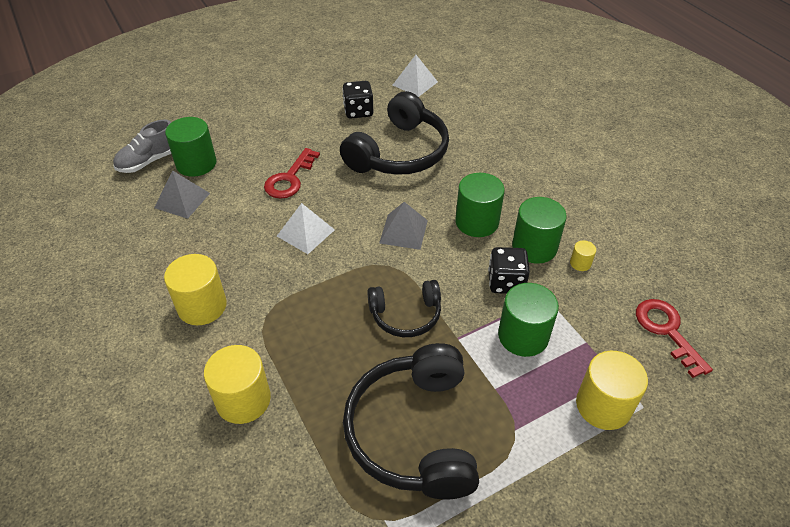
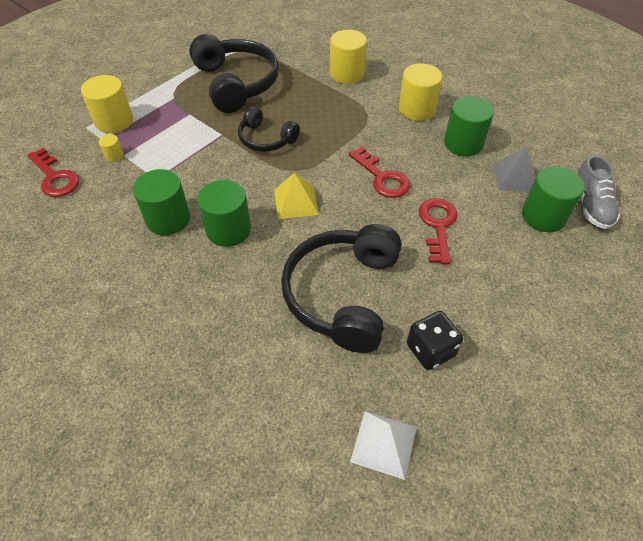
camera: 160 degrees right, 5 degrees up
(149, 161) = (590, 206): grey shoe -> grey shoe turned 150 degrees clockwise
(305, 233) = (382, 178): white pyramid -> red key
(403, 231) = (296, 202): grey pyramid -> yellow pyramid
(406, 315) = (266, 139): black headphones -> black headphones turned 120 degrees counterclockwise
(506, 282) = (191, 181): black dice -> none
(523, 336) = (172, 147): green cylinder -> green cylinder (463, 143)
(580, 263) = (123, 215): yellow cylinder -> yellow cylinder (114, 155)

